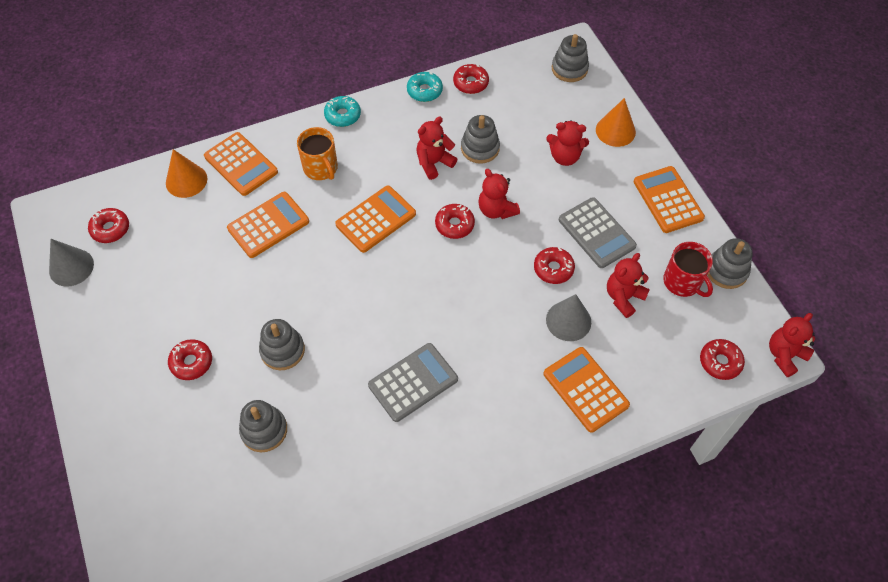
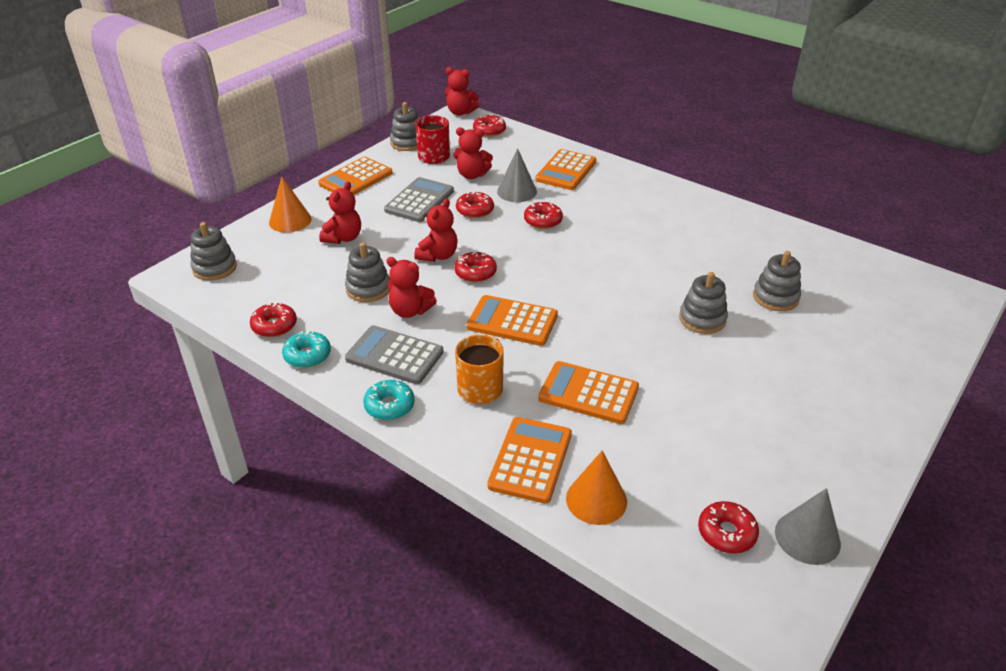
camera: 120 degrees left, 20 degrees down
(191, 362) = (779, 370): red donut -> red donut (543, 221)
(413, 382) = (647, 241): grey calculator -> grey calculator (394, 355)
(565, 157) = (343, 238): red teddy bear -> red teddy bear turned 45 degrees clockwise

